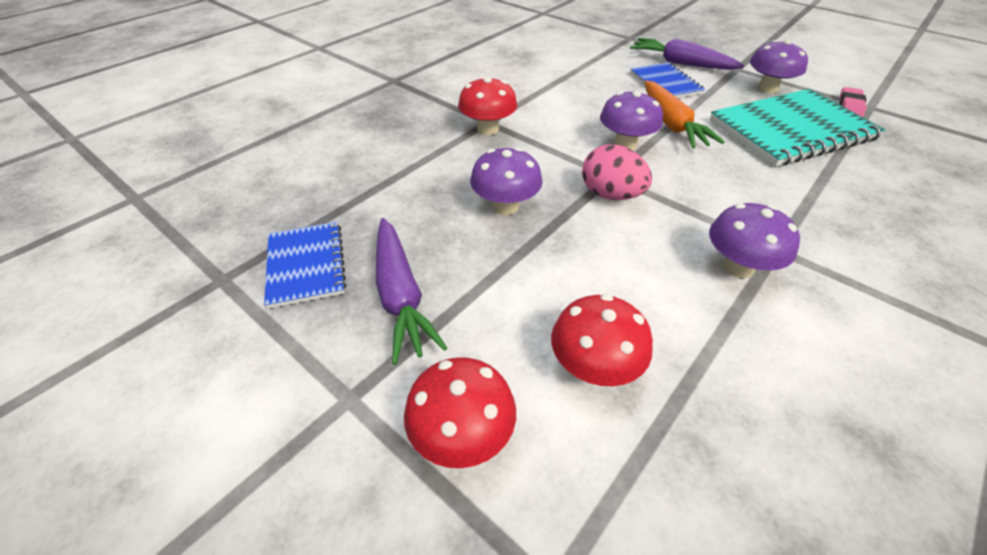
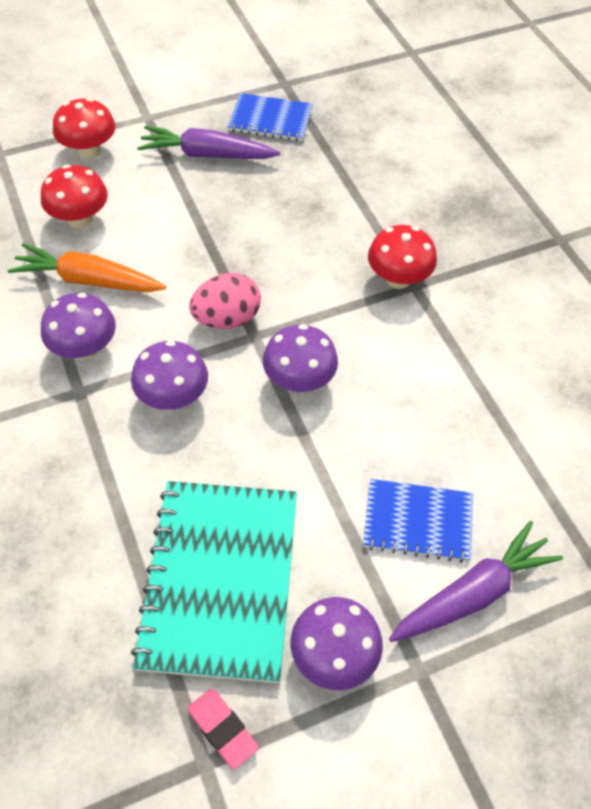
camera: 115 degrees right, 10 degrees up
(505, 206) = (262, 241): purple mushroom -> purple mushroom (173, 397)
(671, 124) = (312, 453): orange carrot -> orange carrot (88, 280)

